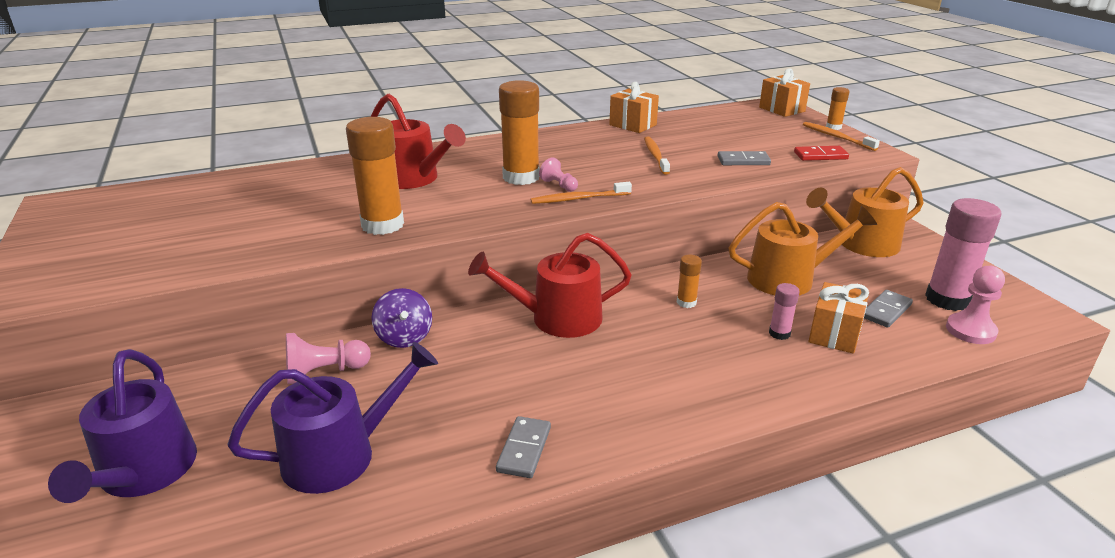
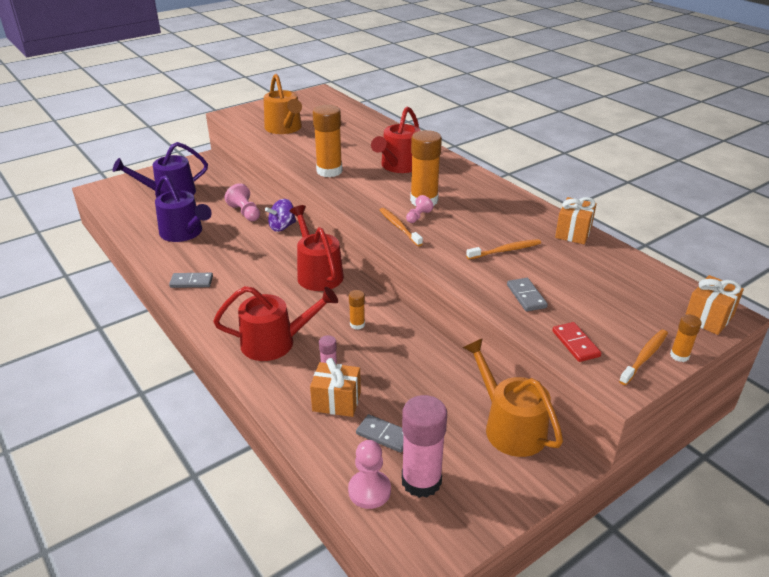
camera: 75 degrees right, 5 degrees up
(714, 370) = (275, 342): none -> red watering can
(788, 278) = (416, 376): orange watering can -> orange watering can (284, 128)

